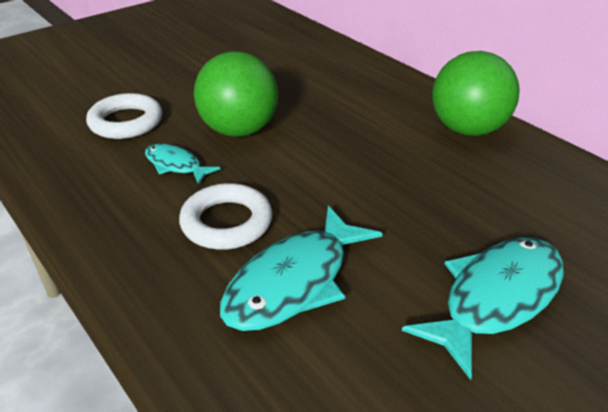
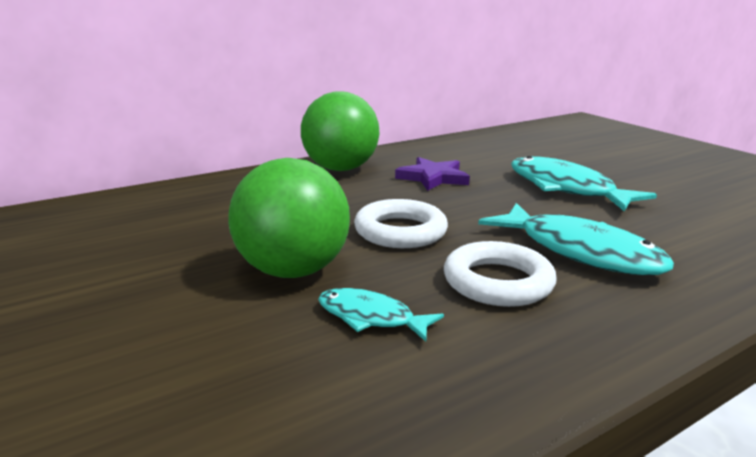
camera: 85 degrees left, 15 degrees down
(126, 122) = (211, 373): white ring -> white ring (400, 231)
(176, 165) = (370, 317): turquoise fish -> turquoise fish turned 75 degrees clockwise
(475, 188) = (433, 178): none -> purple star

